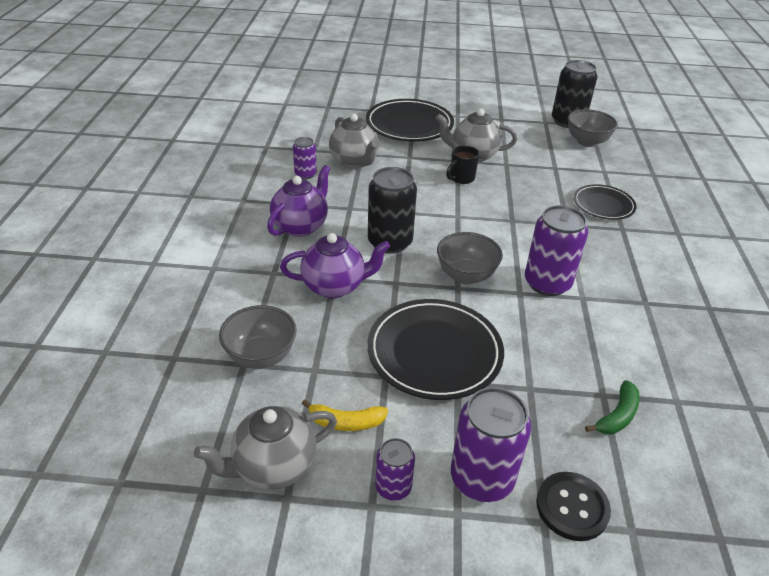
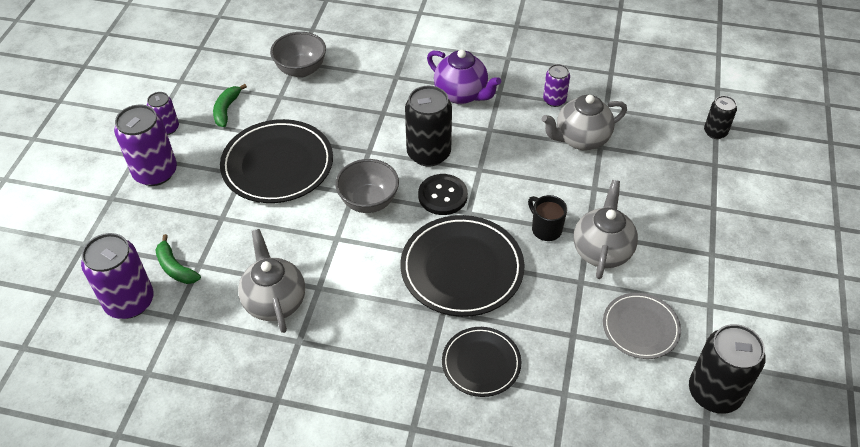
camera: 100 degrees right, 10 degrees up
(273, 467) = (204, 75): grey teapot -> grey teapot (275, 301)
(335, 286) = (371, 112): purple teapot -> none
(336, 107) = (715, 132): none -> black can
(346, 422) = (226, 110): yellow banana -> green banana
(409, 124) = (678, 198): black plate -> black plate (462, 269)
(534, 143) = (640, 328): none -> grey plate
(547, 283) = (345, 263): purple can -> purple can (129, 301)
(572, 507) = (114, 215): black button -> black button (442, 196)
(587, 142) = (649, 399): grey bowl -> none

